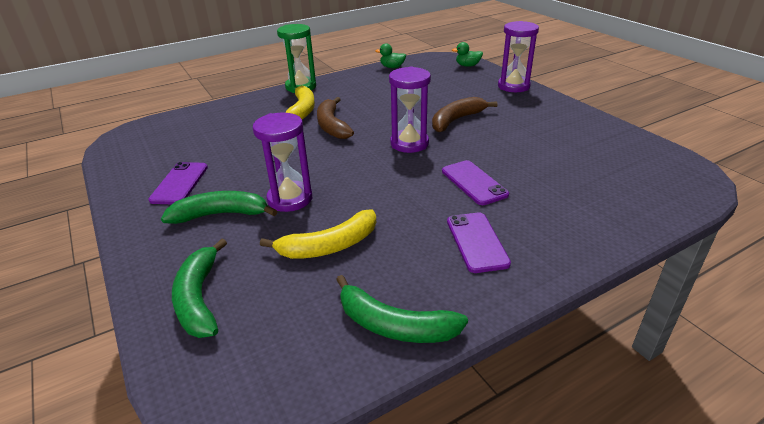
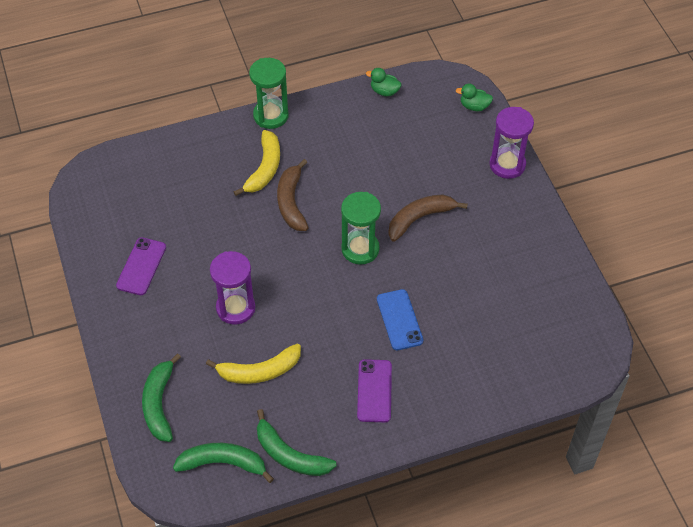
camera: 10 degrees right, 20 degrees up
(221, 215) = (176, 316): green banana -> green banana (223, 463)
(409, 143) = (360, 249): purple hourglass -> green hourglass
(474, 183) = (399, 320): purple phone -> blue phone

